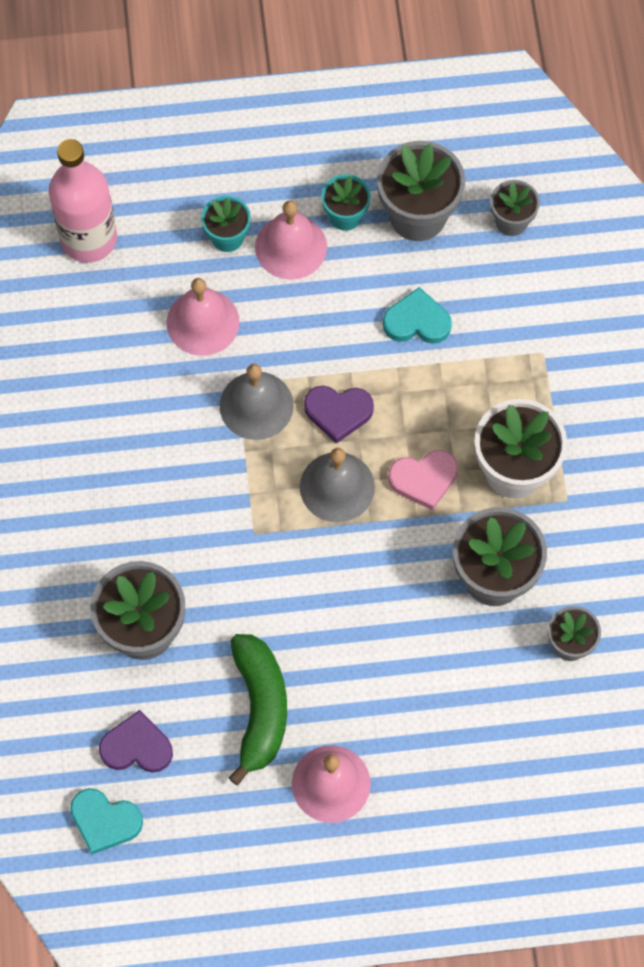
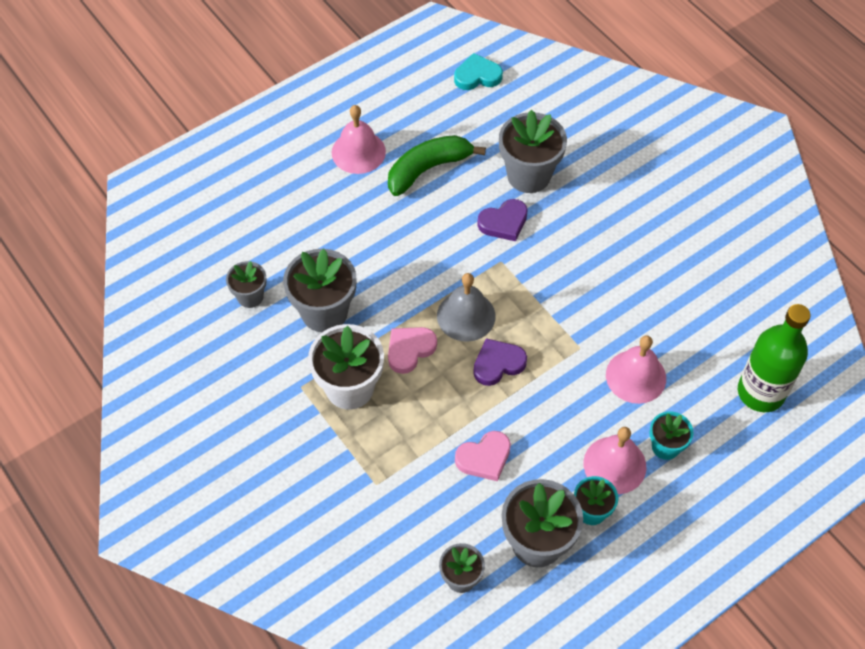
camera: 150 degrees right, 10 degrees down
(89, 239) = (760, 392): pink bottle -> green bottle
(137, 747) = (486, 117): purple heart -> purple heart (504, 222)
(256, 405) = (557, 340): grey bell -> none
(260, 708) = (428, 169): green banana -> green banana turned 90 degrees clockwise
(417, 321) = (484, 458): turquoise heart -> pink heart

